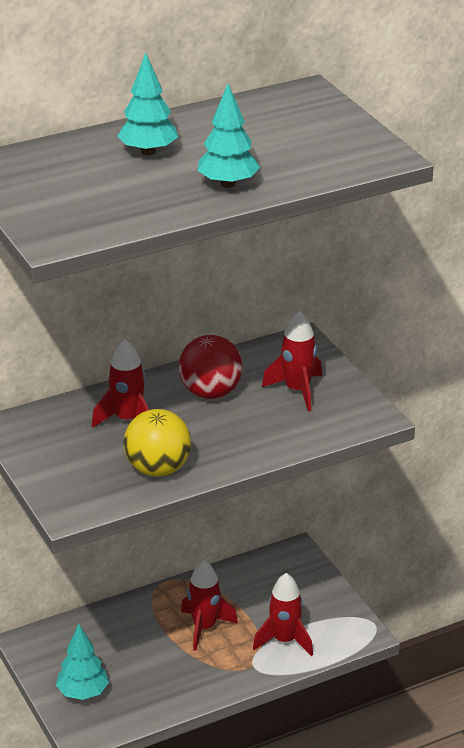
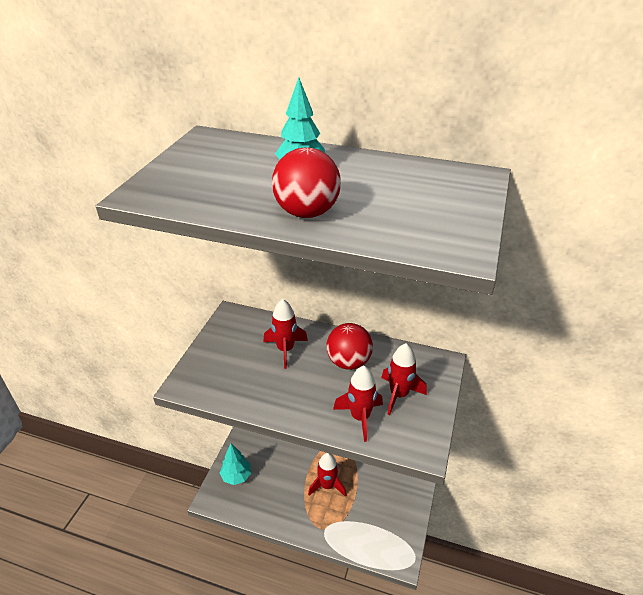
camera: 45 degrees right, 5 degrees up
(158, 469) = (257, 392): yellow ball -> none
(228, 184) = (306, 213): turquoise tree -> red ball
(284, 640) = (356, 528): red rocket -> red rocket (360, 417)

